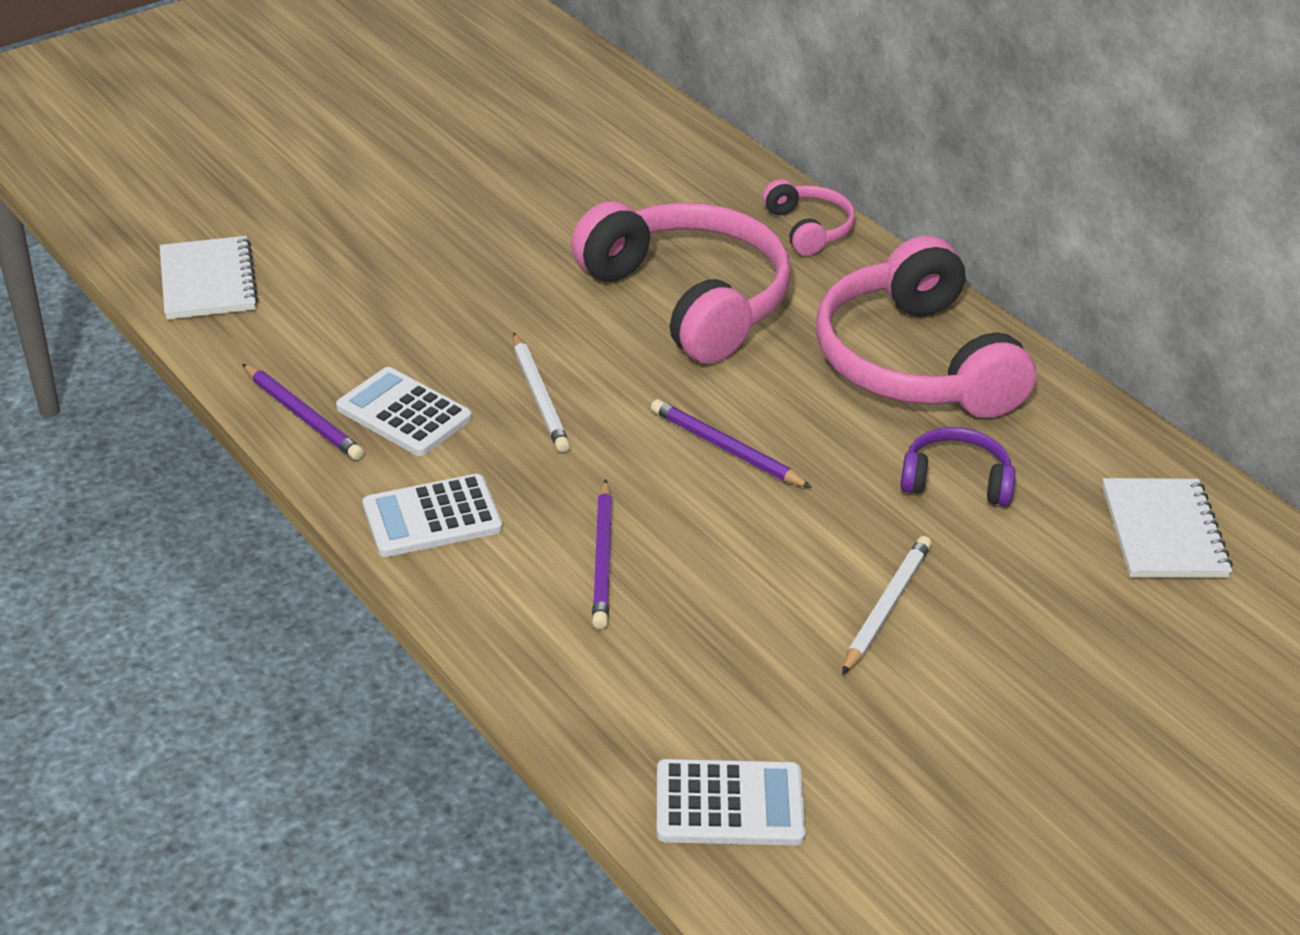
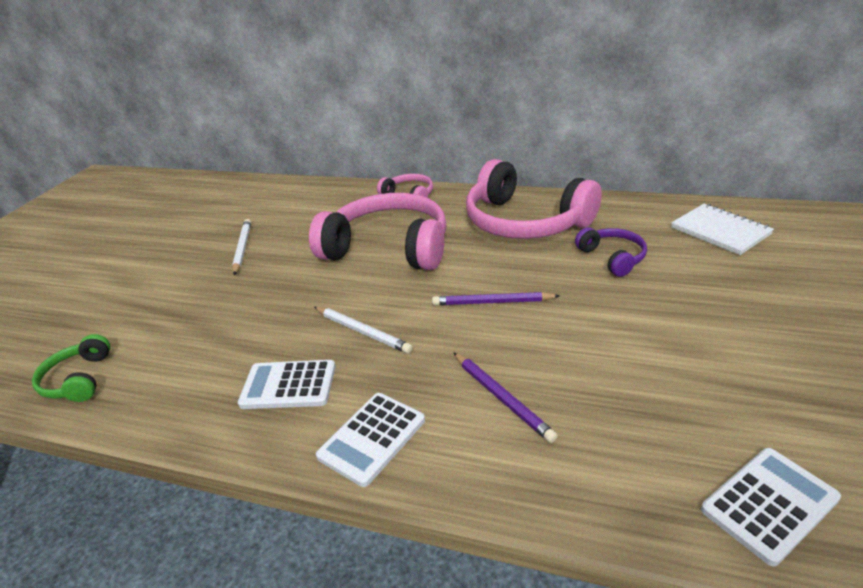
camera: 30 degrees left, 5 degrees down
(208, 281) = (78, 379): white notebook -> green headphones
(303, 416) = (220, 425): purple pencil -> none
(886, 607) = (670, 331): white pencil -> white pencil (242, 248)
(956, 480) = (612, 257): purple headphones -> purple headphones turned 90 degrees clockwise

